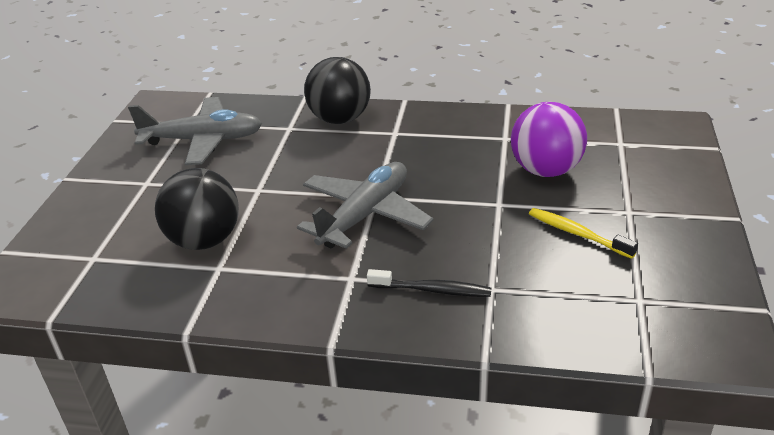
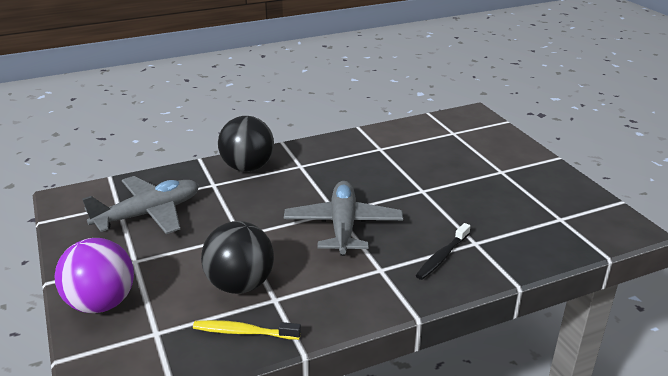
camera: 35 degrees left, 5 degrees down
(432, 290) = (442, 257): black toothbrush -> black toothbrush turned 150 degrees clockwise
(545, 170) = (428, 161): purple ball -> purple ball (101, 303)
(577, 233) = (487, 193): yellow toothbrush -> yellow toothbrush (243, 332)

